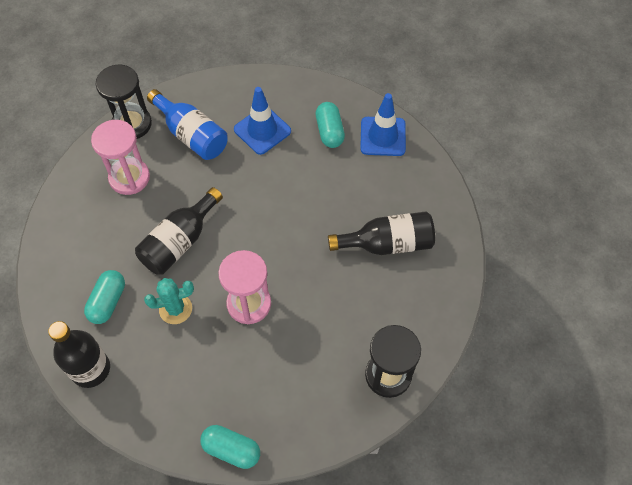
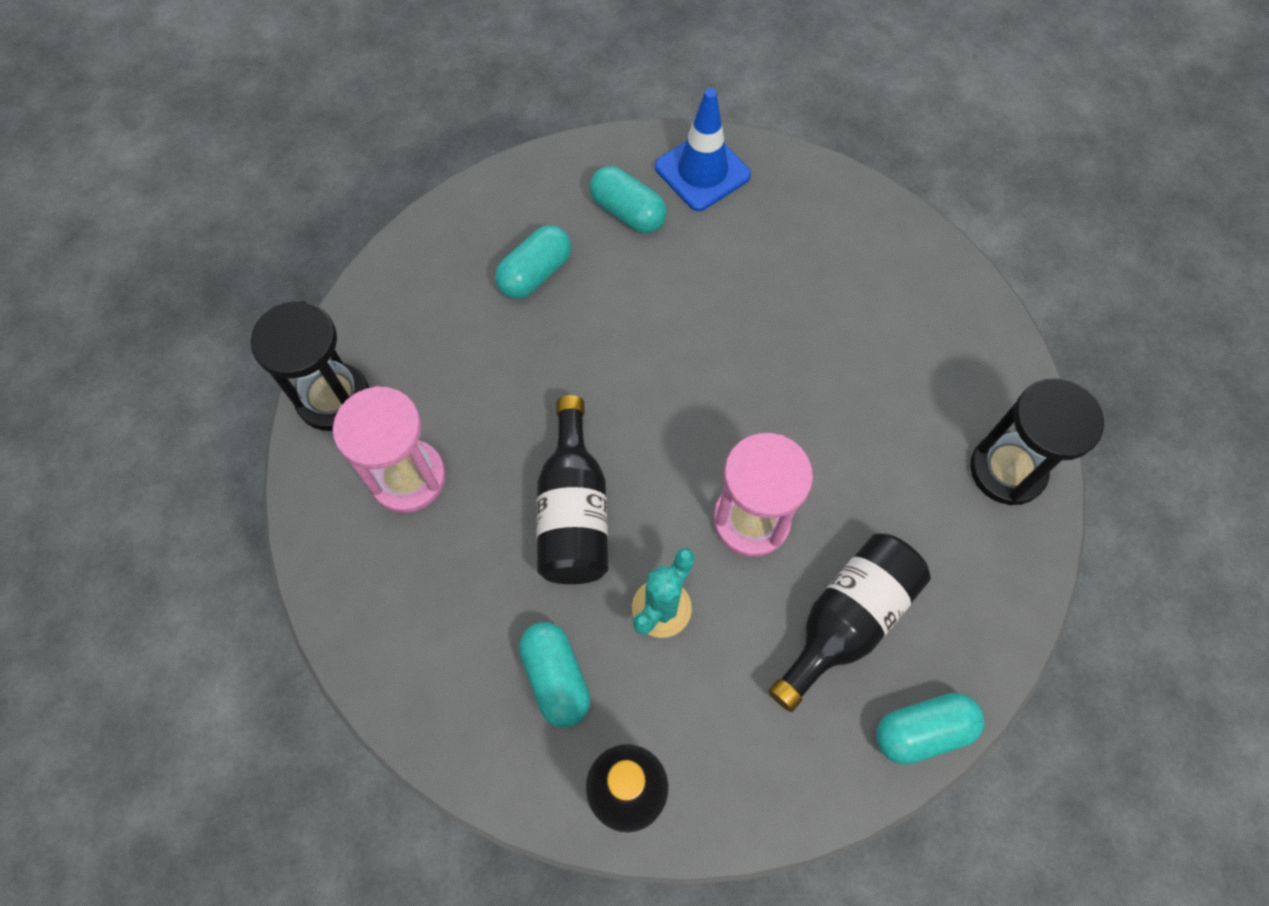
camera: 40 degrees left, 5 degrees up
(191, 135) = (440, 350): blue bottle -> none
(262, 130) = (535, 273): blue traffic cone -> turquoise capsule
(387, 243) = (843, 305): black bottle -> black bottle (846, 621)

